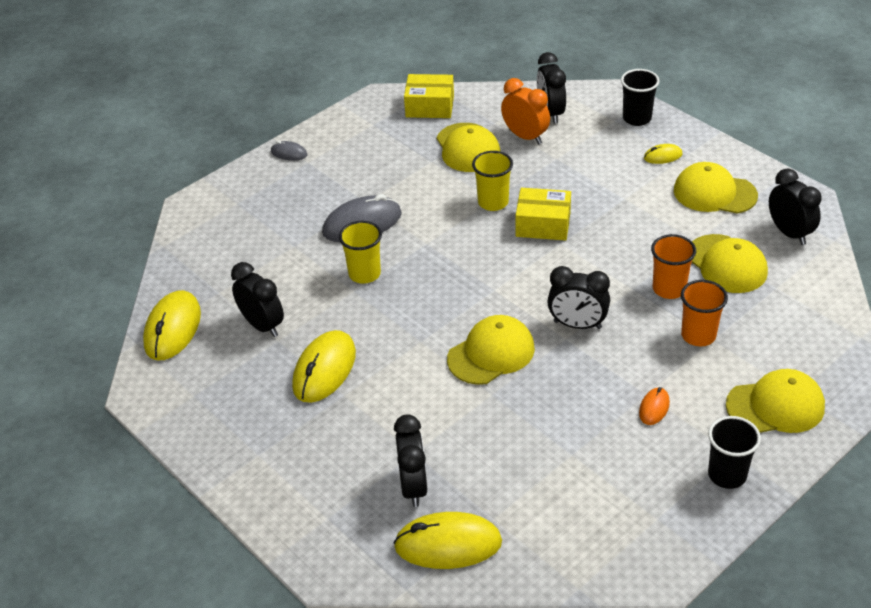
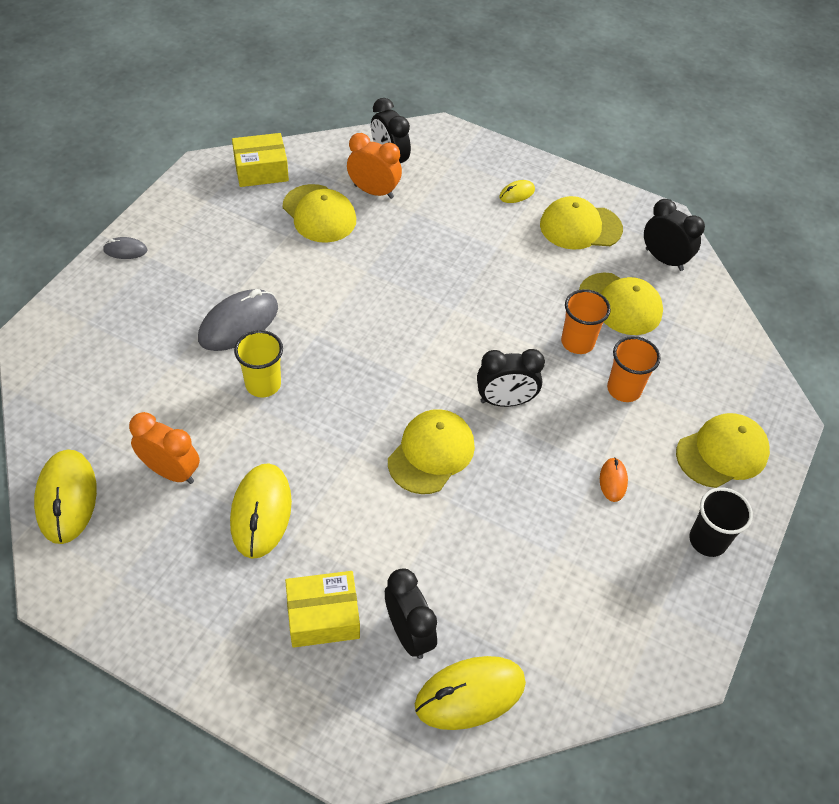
camera: 25 degrees left, 10 degrees up
(262, 325) = (171, 472): black clock -> orange clock
(493, 202) = (368, 274): yellow cup -> none
(543, 224) = (428, 291): yellow box -> yellow box (323, 616)
(637, 118) = (476, 154): black cup -> none

